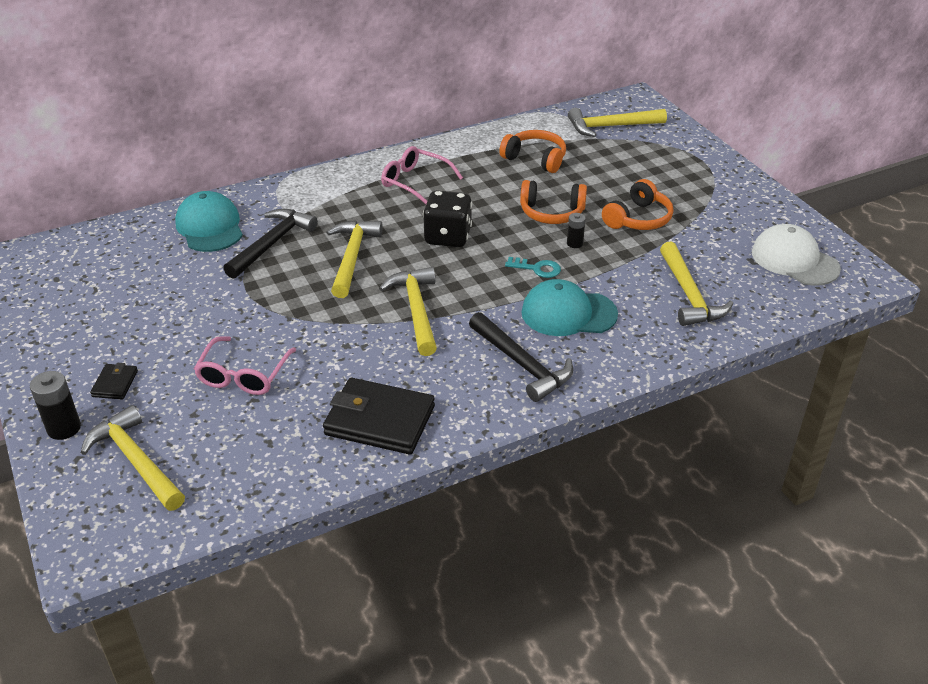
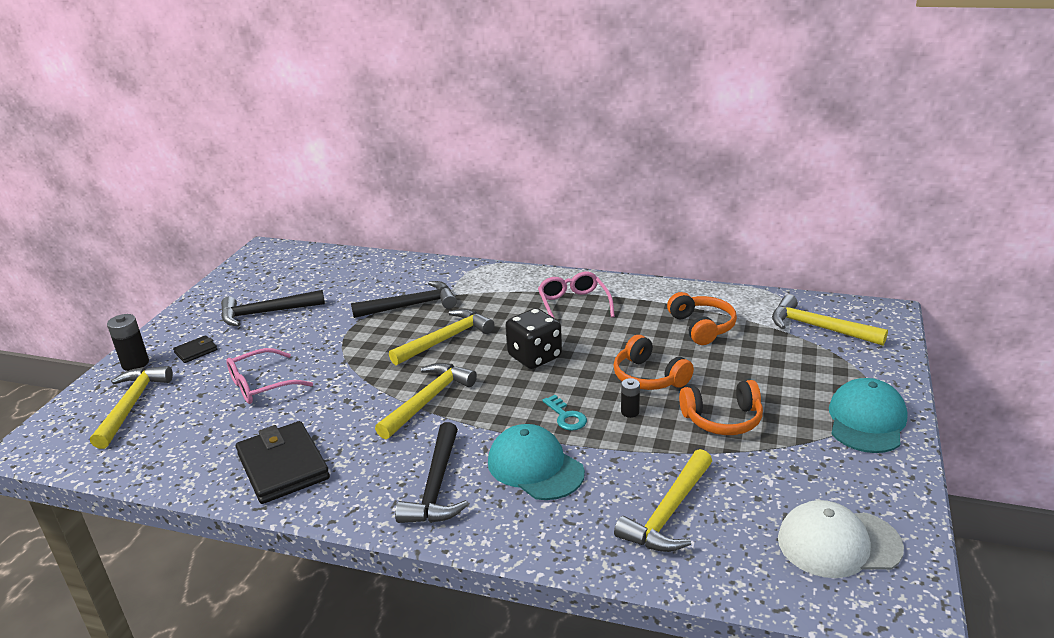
camera: 45 degrees right, 10 degrees down
(129, 315) = (266, 313): none -> black hammer
(210, 227) = (393, 277): turquoise cap -> turquoise cap (866, 420)
(794, 260) = (838, 543): white cap -> white cap turned 90 degrees counterclockwise

